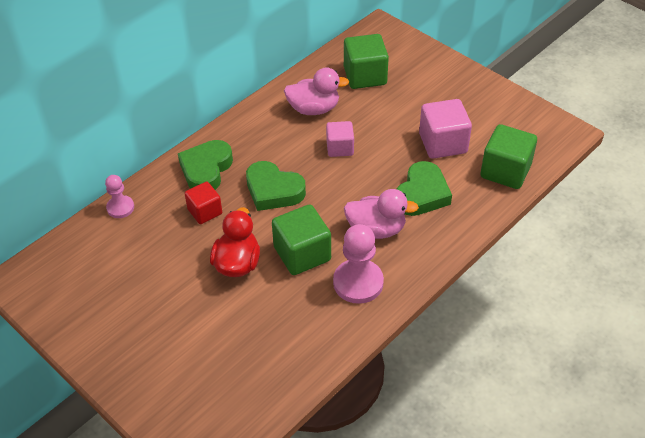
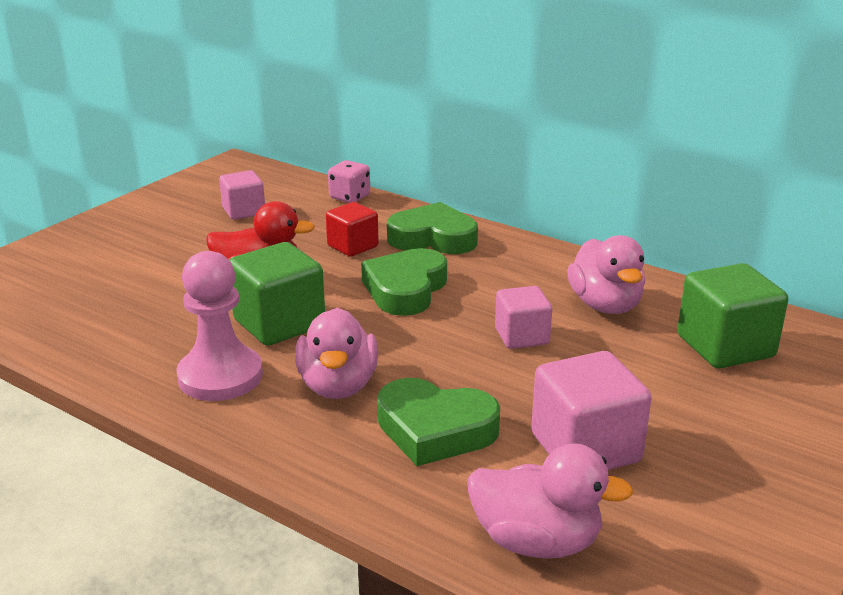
camera: 80 degrees right, 20 degrees down
(120, 208) = (349, 197): pink pawn -> pink dice
(122, 272) = (244, 211): none -> pink cube
(505, 171) = (536, 541): green cube -> pink duck

